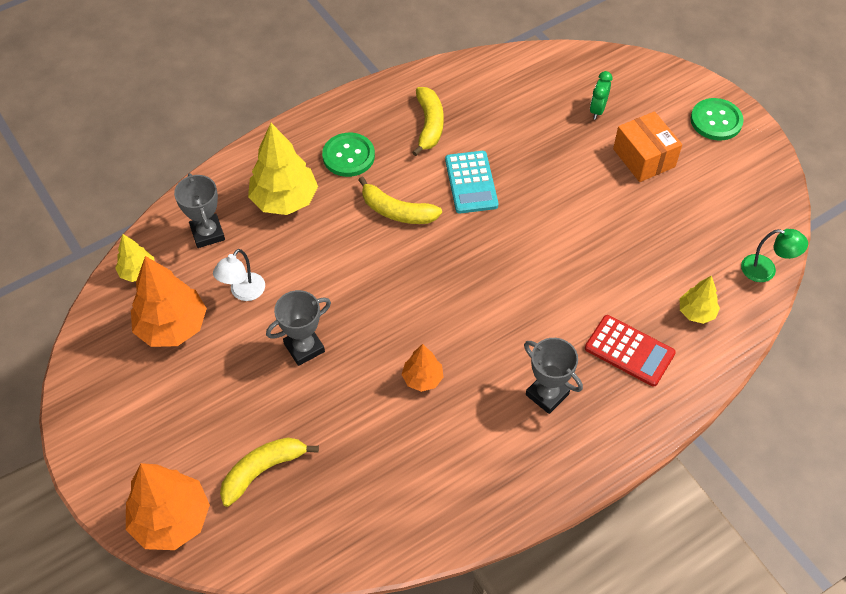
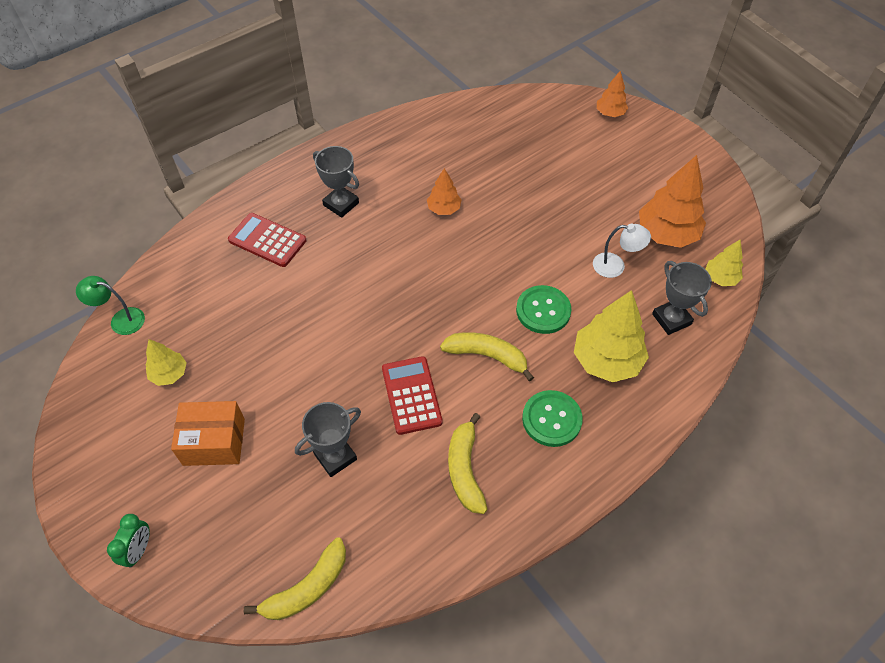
camera: 175 degrees right, 0 degrees up
(171, 519) = (610, 113): orange tree -> orange tree, size x0.54
(243, 292) = (615, 266): white lamp -> white lamp turned 75 degrees clockwise
(263, 470) = (555, 143): yellow banana -> yellow banana (307, 588)
(304, 348) = (547, 225): grey trophy -> grey trophy (335, 456)
(471, 182) = (411, 395): turquoise calculator -> red calculator
(597, 110) = (258, 509): green clock -> green clock (139, 550)
(644, 158) = (214, 442): orange box -> orange box turned 60 degrees counterclockwise
(696, 312) = (200, 276): yellow tree -> yellow tree (169, 374)
(716, 121) = (113, 503): green button -> green button (543, 310)

